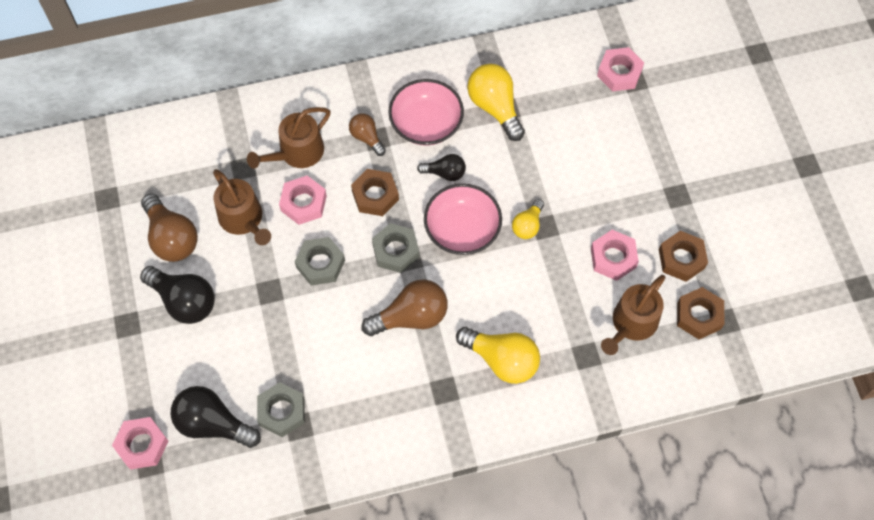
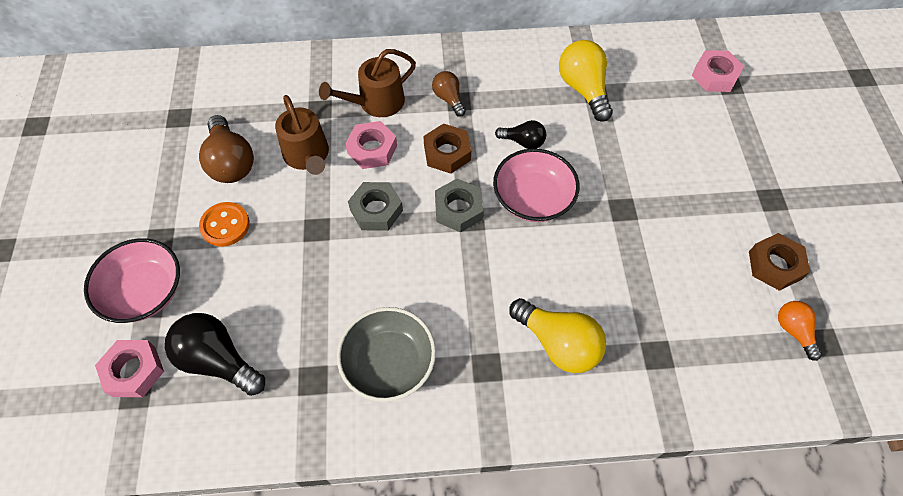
camera: 10 degrees right, 5 degrees down
(184, 301) = (225, 225): black light bulb -> orange button
(282, 411) = (298, 360): grey nut -> none
(360, 401) = (388, 363): none -> grey bowl
(411, 317) = (463, 279): brown light bulb -> none
(426, 123) = (511, 94): pink bowl -> pink bowl (144, 291)
(527, 225) = (604, 205): yellow light bulb -> none
(613, 258) = (696, 252): pink nut -> none
(631, 324) = (713, 327): brown watering can -> none
(698, 315) = (793, 331): brown nut -> orange light bulb

